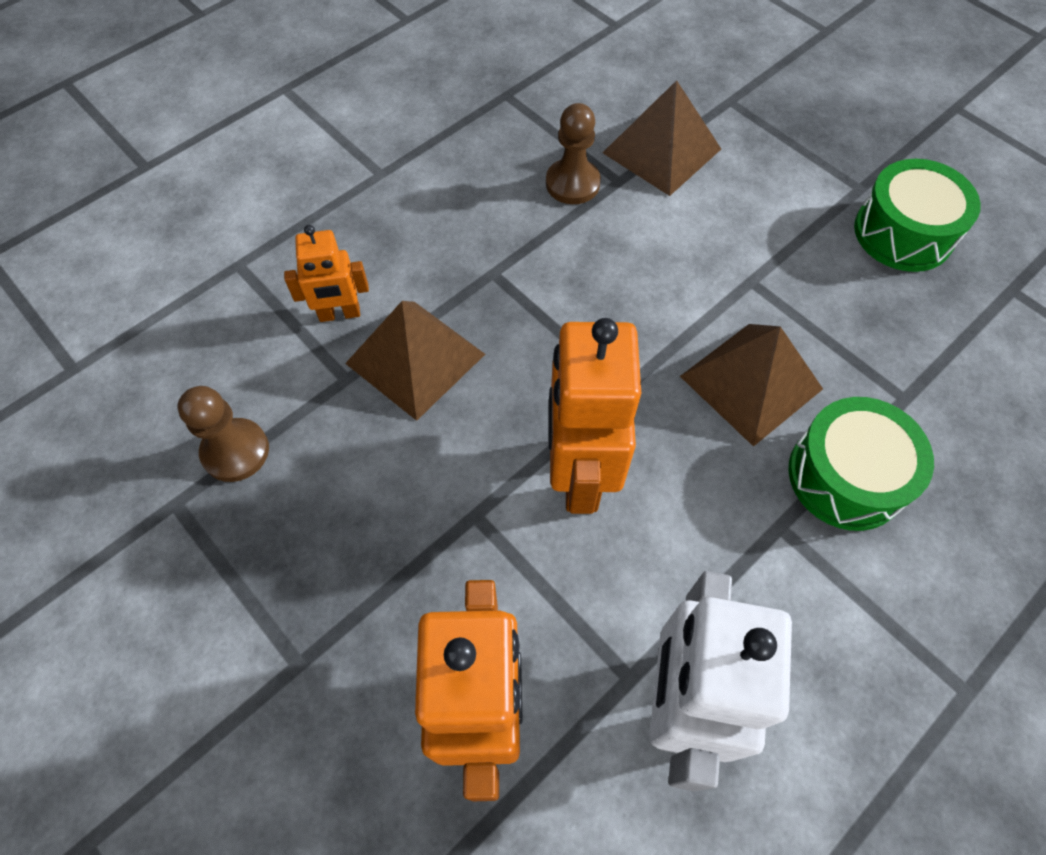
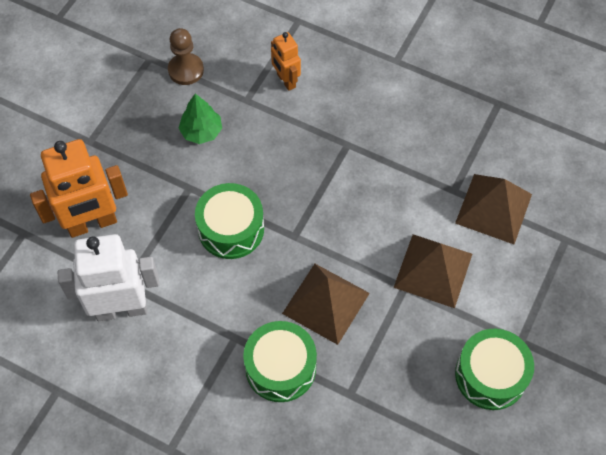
camera: 70 degrees right, 0 degrees up
(373, 463) = (201, 131): none -> green tree
(415, 358) = (272, 127): brown pyramid -> brown pyramid (433, 270)
(572, 183) = (438, 165): brown pawn -> none
(579, 473) = (231, 229): orange robot -> green drum

